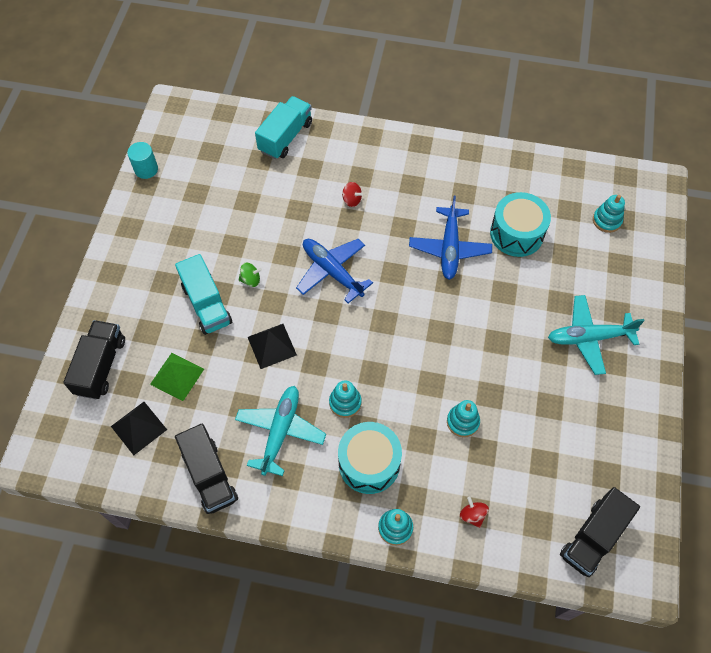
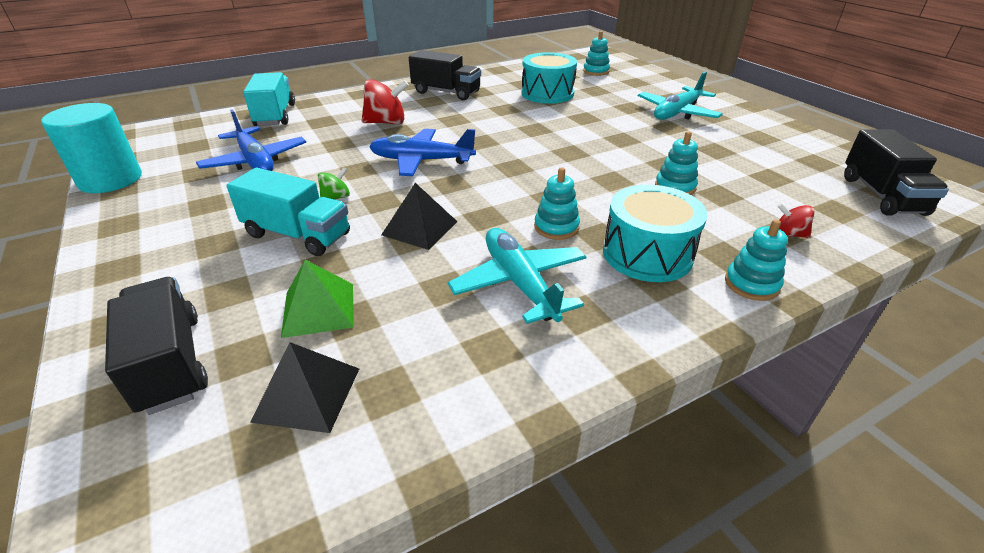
camera: 40 degrees left, 25 degrees down
(146, 169) = (110, 180): turquoise cylinder -> turquoise cylinder, size x1.71
(210, 476) = (483, 378): black truck -> black truck (446, 92)
(352, 200) = (386, 123): red spinning top -> red spinning top, size x1.84
(449, 248) = (509, 115): blue plane -> blue plane (255, 161)

